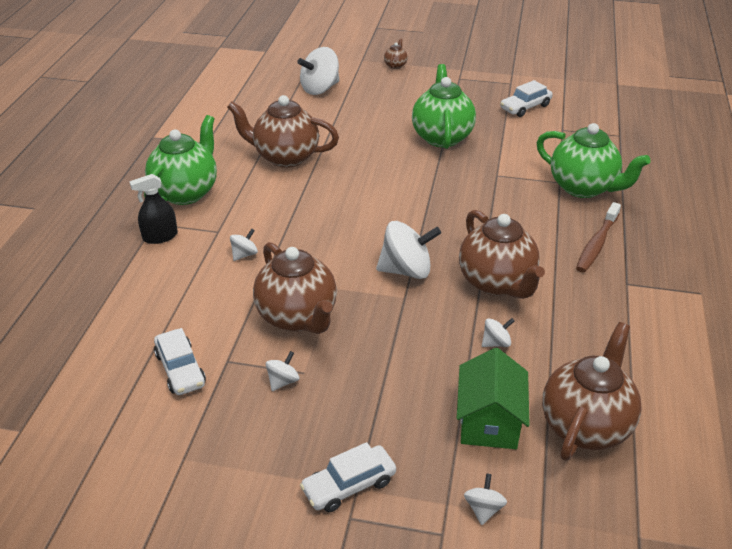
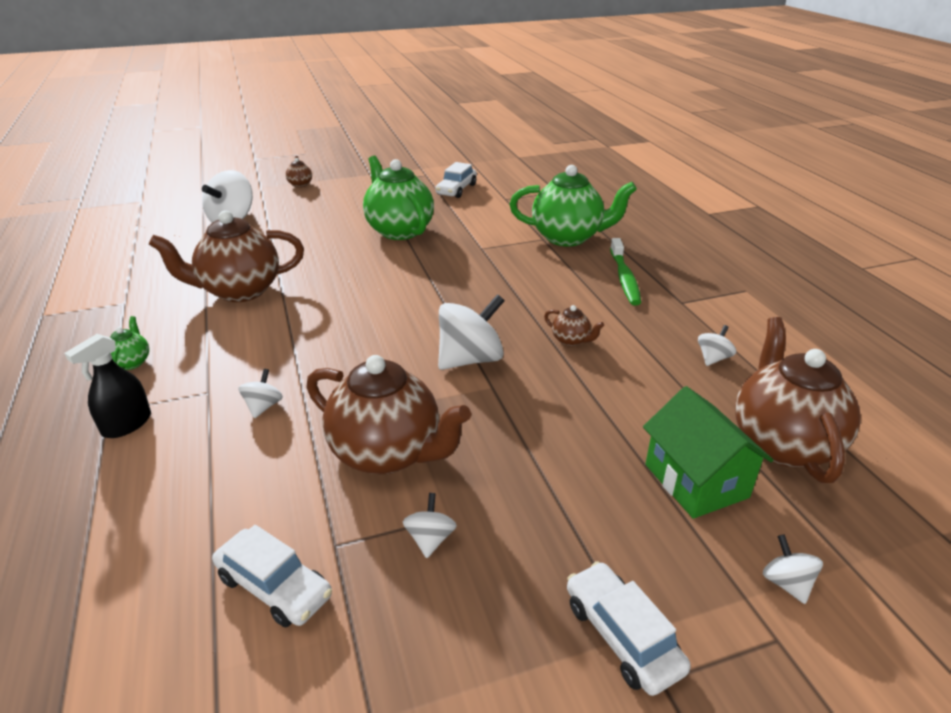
camera: 30 degrees left, 5 degrees down
(186, 192) = (132, 362): green teapot -> green teapot, size x0.43
(349, 485) = (622, 636): white car -> white car turned 120 degrees clockwise
(496, 343) = (624, 397): white spinning top -> white spinning top (713, 358)
(497, 283) = (571, 340): brown teapot -> brown teapot, size x0.43
(596, 244) = (624, 278): brown toothbrush -> green toothbrush

